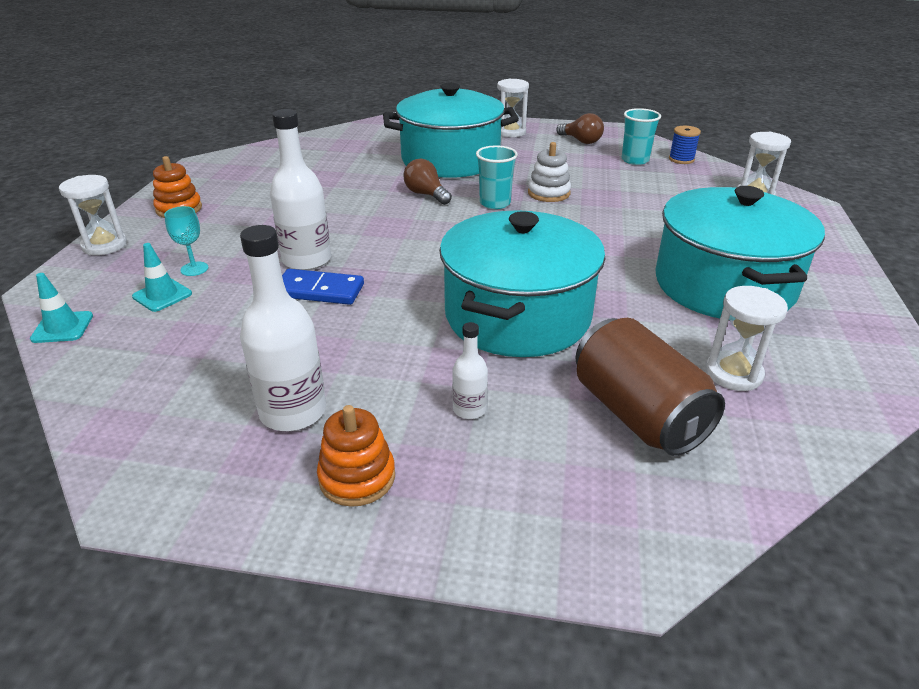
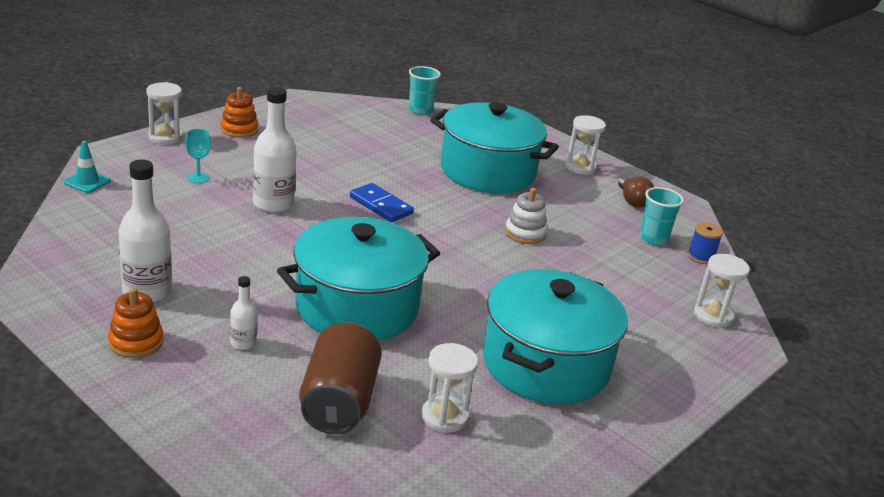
camera: 30 degrees right, 5 degrees down
(162, 295) = (160, 187): turquoise traffic cone -> none
(319, 290) = (254, 228): blue domino -> blue domino (381, 205)
(426, 194) = (424, 192): brown light bulb -> none
(495, 203) = (467, 222): turquoise cup -> turquoise cup (420, 110)

